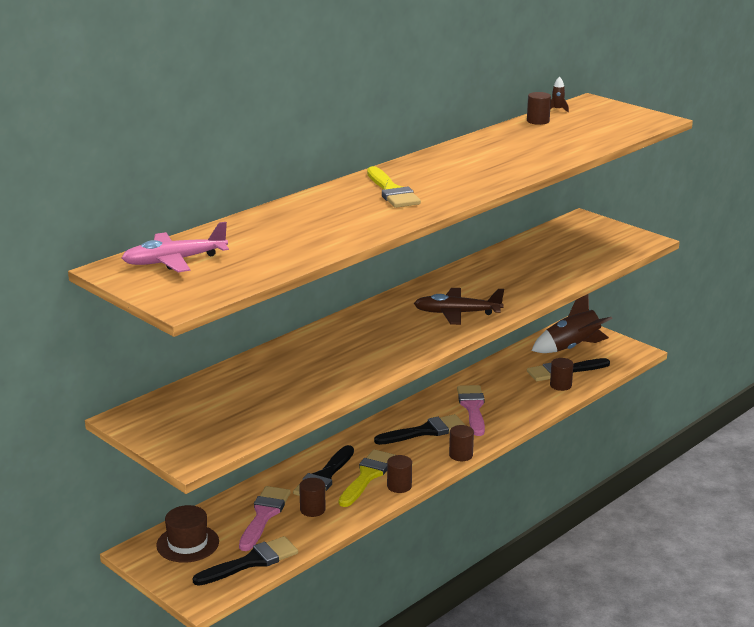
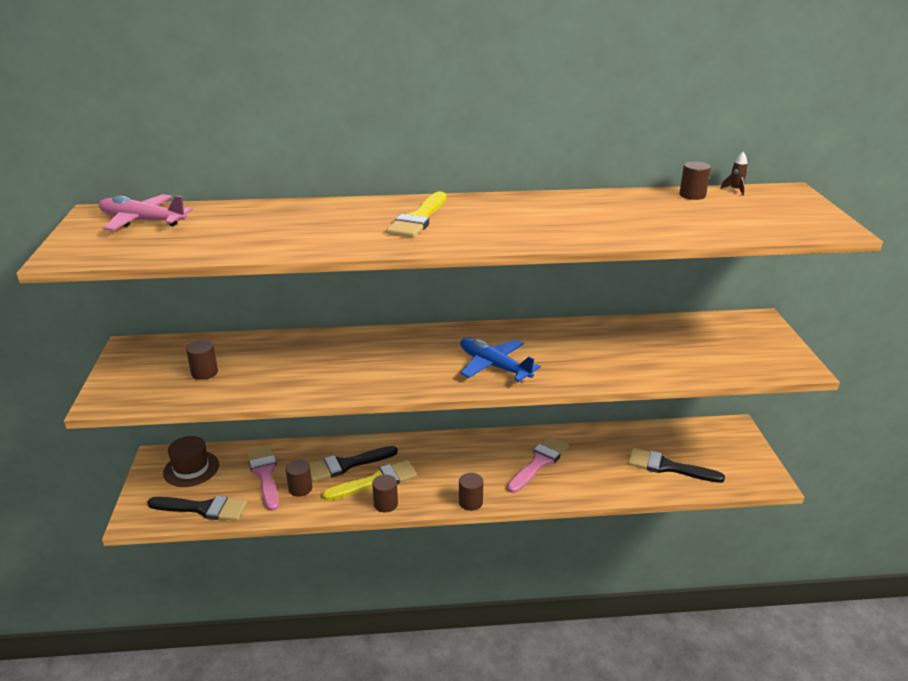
camera: 40 degrees right, 5 degrees up
(264, 515) = (265, 474): pink brush -> pink brush turned 75 degrees counterclockwise
(425, 431) = (472, 465): black brush -> none
(457, 313) = (494, 366): brown plane -> blue plane
(560, 385) = (646, 480): brown cylinder -> brown cylinder (204, 373)
(572, 348) = (706, 447): brown rocket -> none

